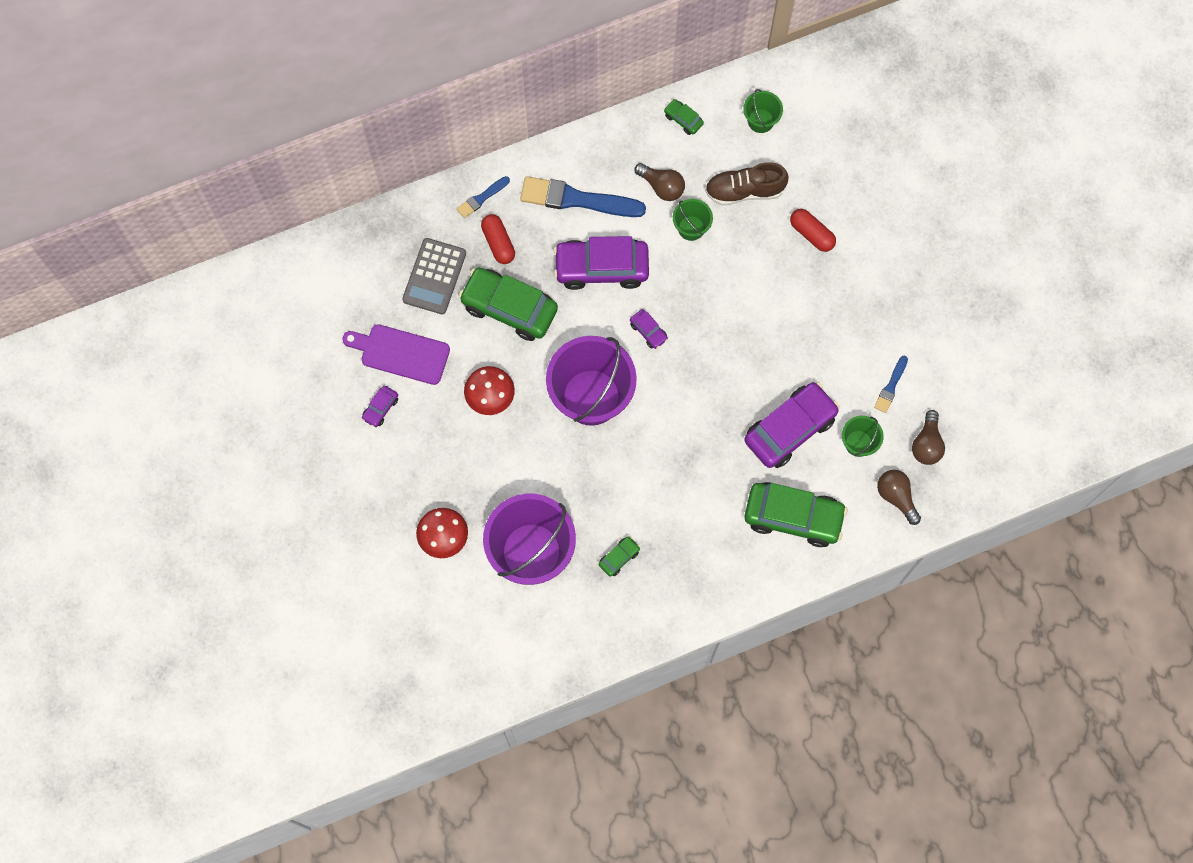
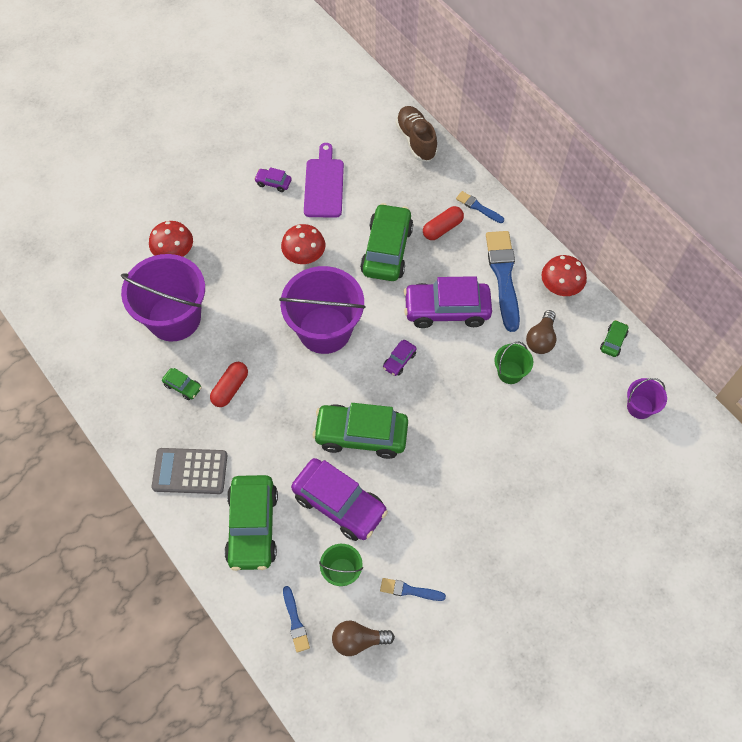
camera: 75 degrees right, 10 degrees down
(434, 276) = (397, 191): grey calculator -> grey calculator (190, 471)
(601, 268) = (446, 310): purple car -> purple car turned 75 degrees counterclockwise
(605, 147) = (560, 286): none -> red mushroom
(722, 390) = (361, 435): none -> green car
(744, 191) = (563, 409): brown shoe -> brown shoe (416, 140)
(760, 121) = (640, 407): green bucket -> purple bucket
(811, 234) = (542, 479): red capsule -> red capsule (230, 388)
(896, 497) = (295, 621): brown light bulb -> blue brush

